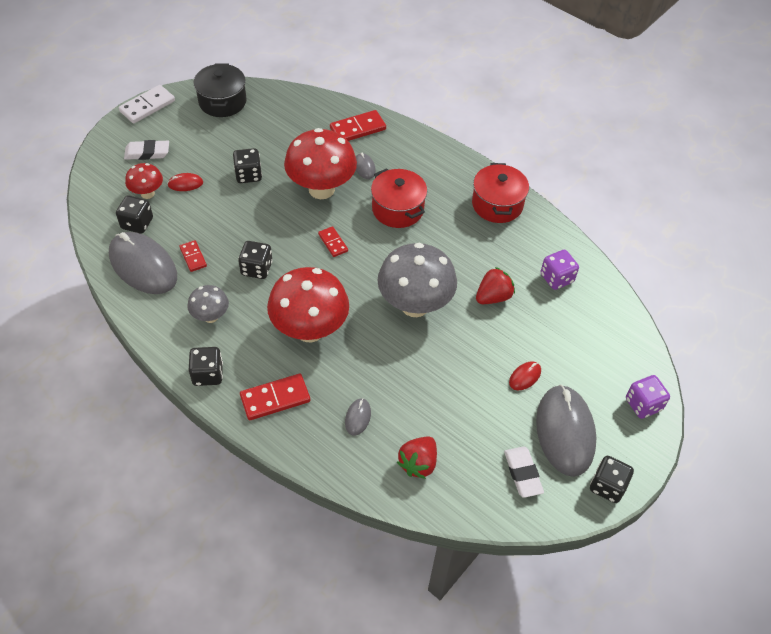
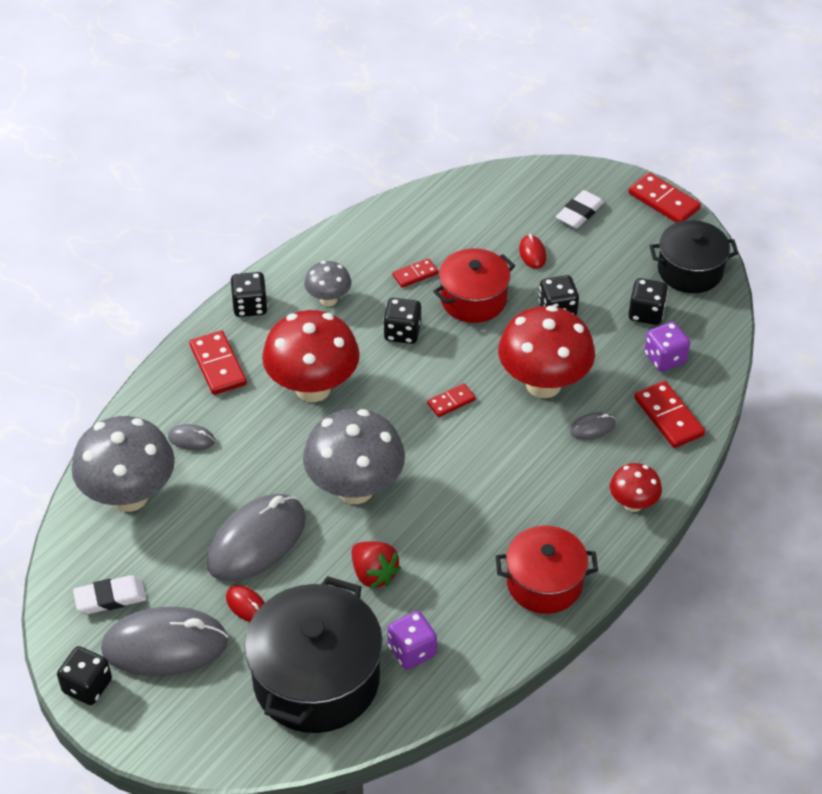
camera: 90 degrees right, 5 degrees down
(137, 223) = (461, 220): black dice -> black dice (646, 313)
(143, 266) = (398, 234): grey mouse -> grey mouse (256, 541)
(147, 106) = (664, 201): white domino -> red domino
(147, 153) = (579, 213): white eraser -> white eraser turned 45 degrees clockwise
(147, 193) = (510, 222): red mushroom -> red mushroom (633, 504)
(397, 209) = (519, 467): red pot -> red pot (473, 299)
(418, 463) = (129, 496): red strawberry -> grey mushroom
(585, 334) = (316, 679): none -> black pot
(643, 404) = (203, 739): purple dice -> purple dice (665, 358)

